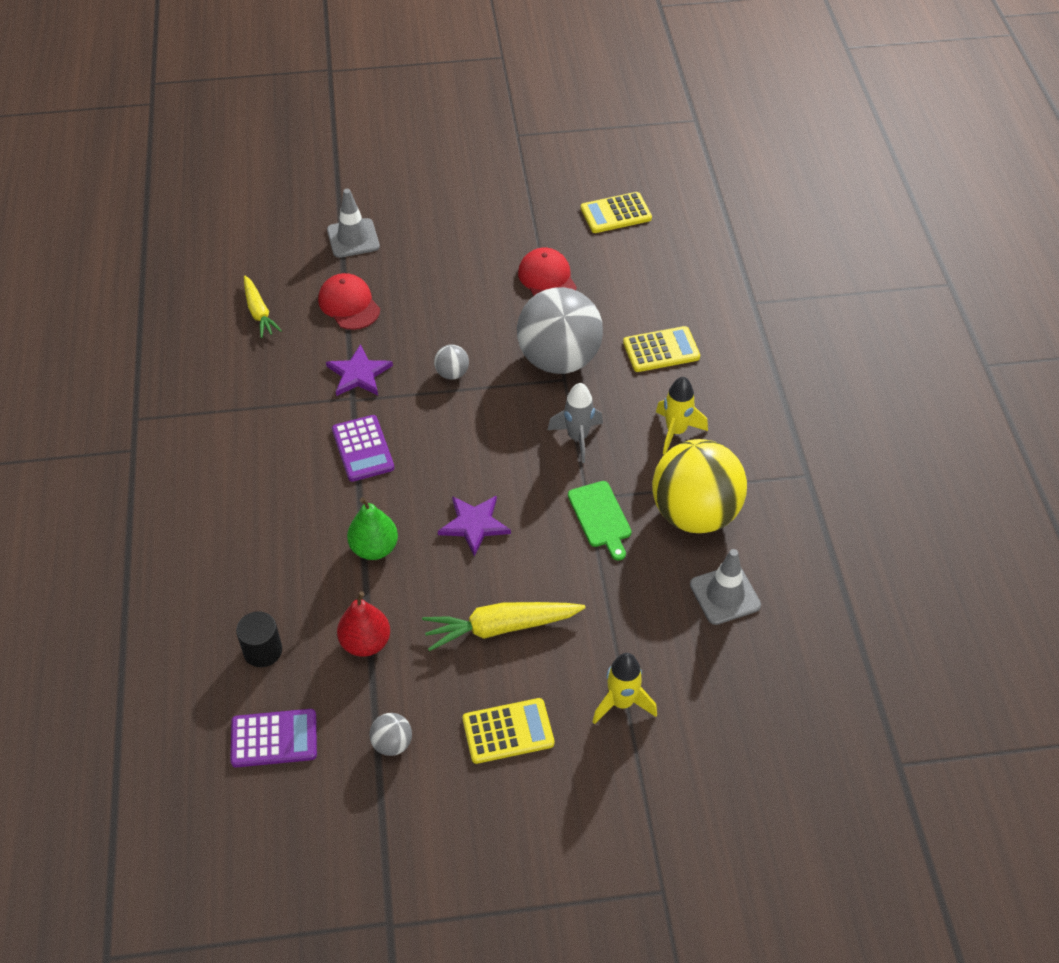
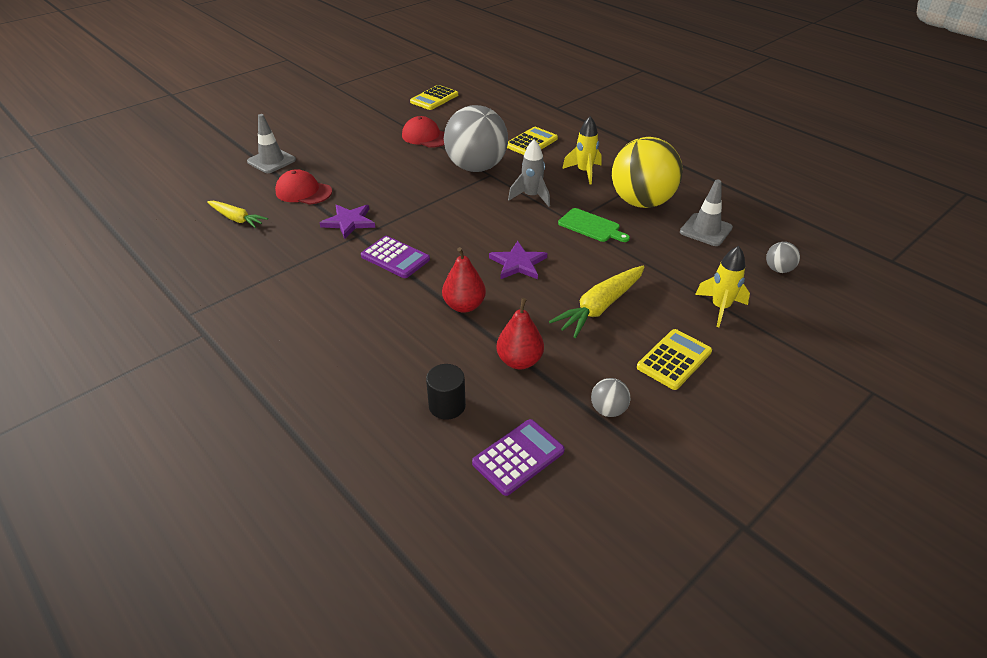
camera: 35 degrees left, 10 degrees down
(374, 548) = (464, 306): green pear -> red pear
(452, 373) = (415, 198): grey ball -> grey ball (778, 269)

